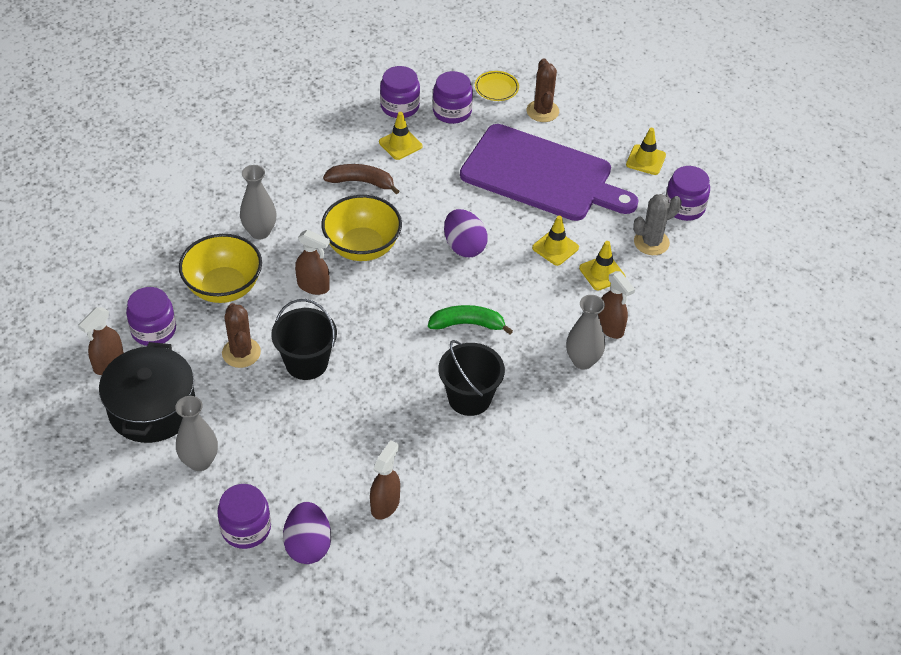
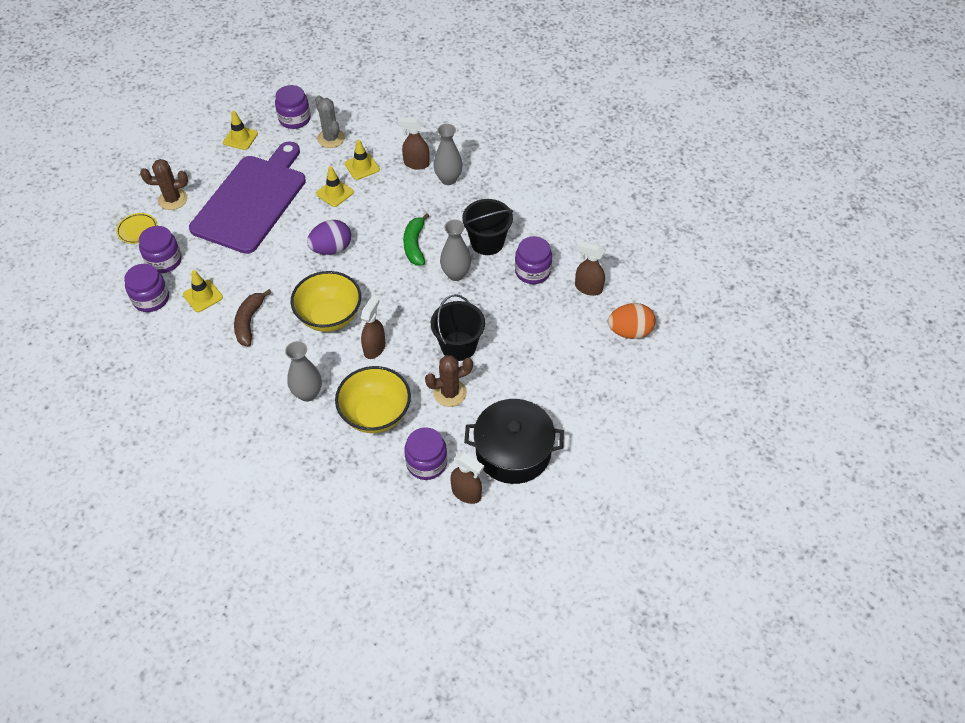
camera: 90 degrees left, 5 degrees up
(200, 461) = (563, 409): grey vase -> grey vase (456, 274)
(246, 528) = (621, 371): purple jar -> purple jar (532, 271)
(308, 545) = (629, 331): purple egg -> orange egg
(610, 327) = (416, 164): brown spray bottle -> brown spray bottle turned 135 degrees counterclockwise

